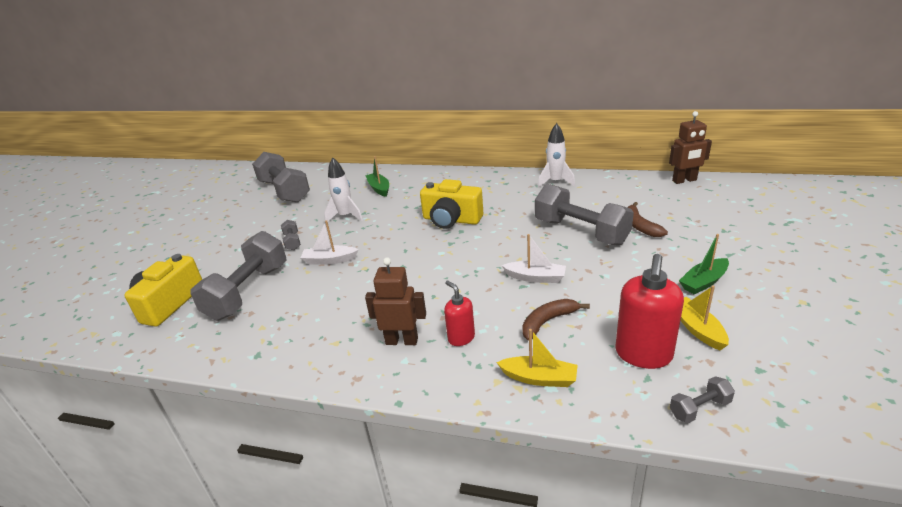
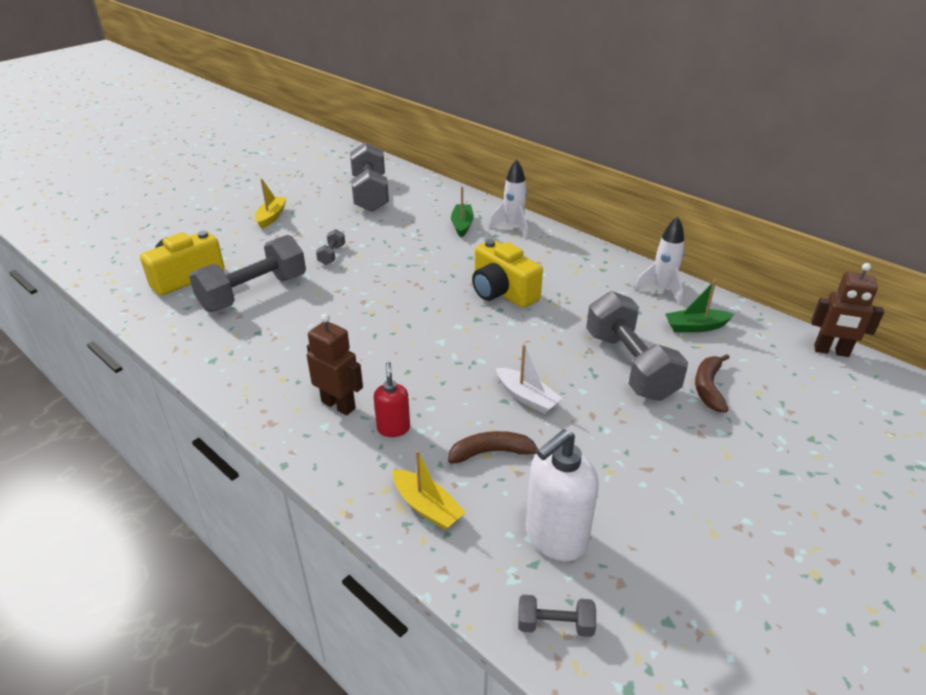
camera: 25 degrees right, 5 degrees up
(329, 260) = (347, 289): white boat -> none
(345, 216) = (402, 246): white rocket -> white rocket (513, 227)
(643, 355) = (555, 537): red soap dispenser -> white soap dispenser
(697, 329) = (645, 540): yellow boat -> yellow boat (271, 217)
(703, 282) = (713, 490): green boat -> green boat (695, 327)

